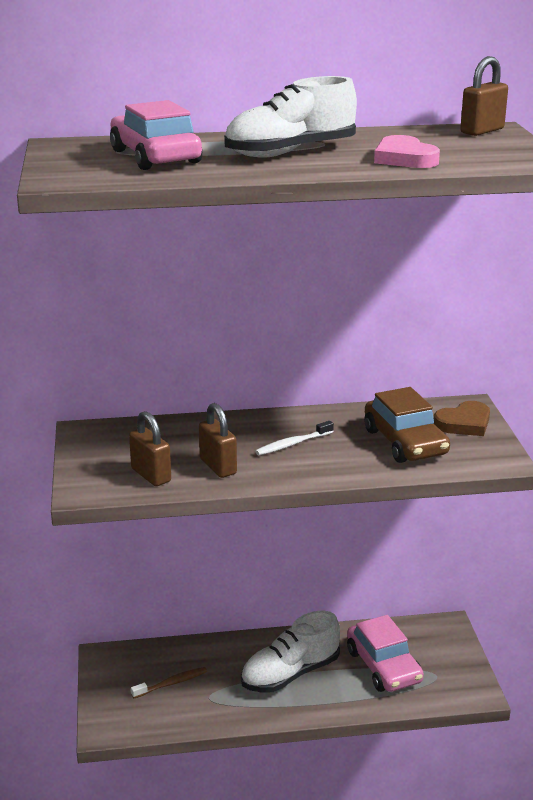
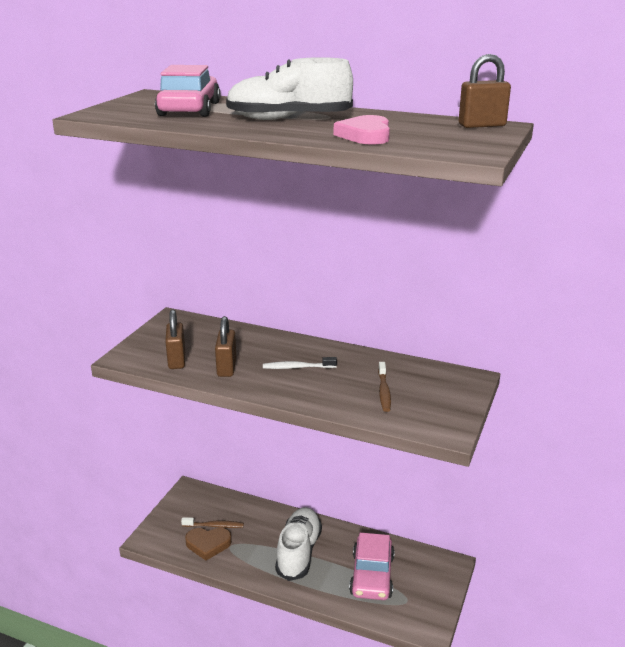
camera: 30 degrees right, 0 degrees up
(290, 674) = (299, 552): white shoe -> white shoe turned 105 degrees clockwise
(405, 442) = (384, 391): brown car -> brown toothbrush
(464, 423) = (450, 391): brown heart -> brown heart (208, 544)

